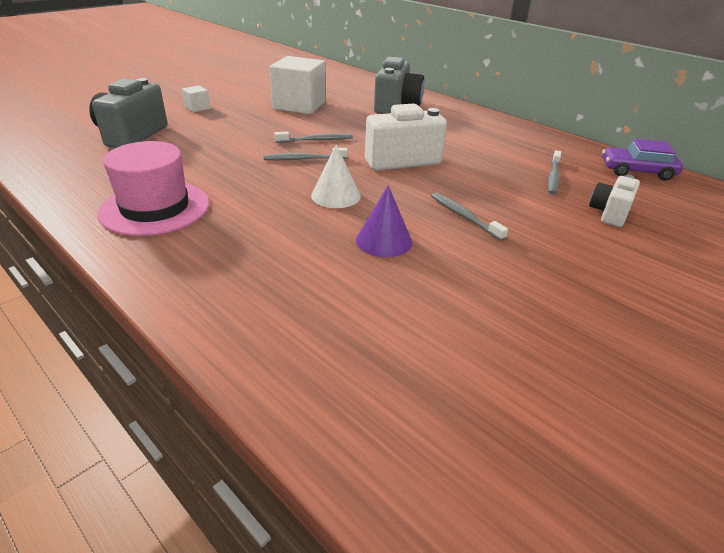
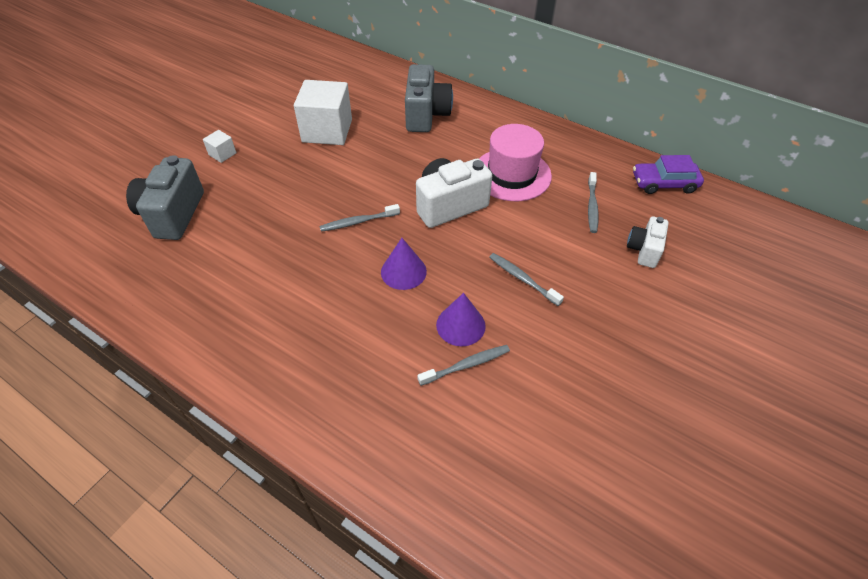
camera: 10 degrees left, 15 degrees up
(155, 208) = (244, 322): pink hat -> pink hat (512, 174)
(316, 140) = (361, 188): grey toothbrush -> grey toothbrush (466, 365)
(336, 195) = (403, 271): white cone -> purple cone

